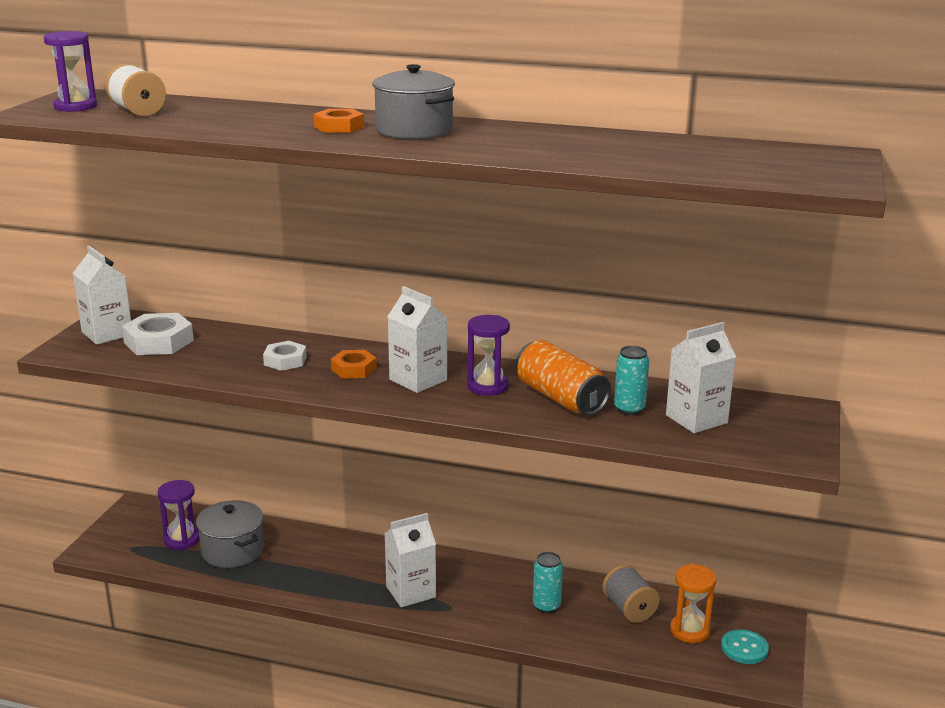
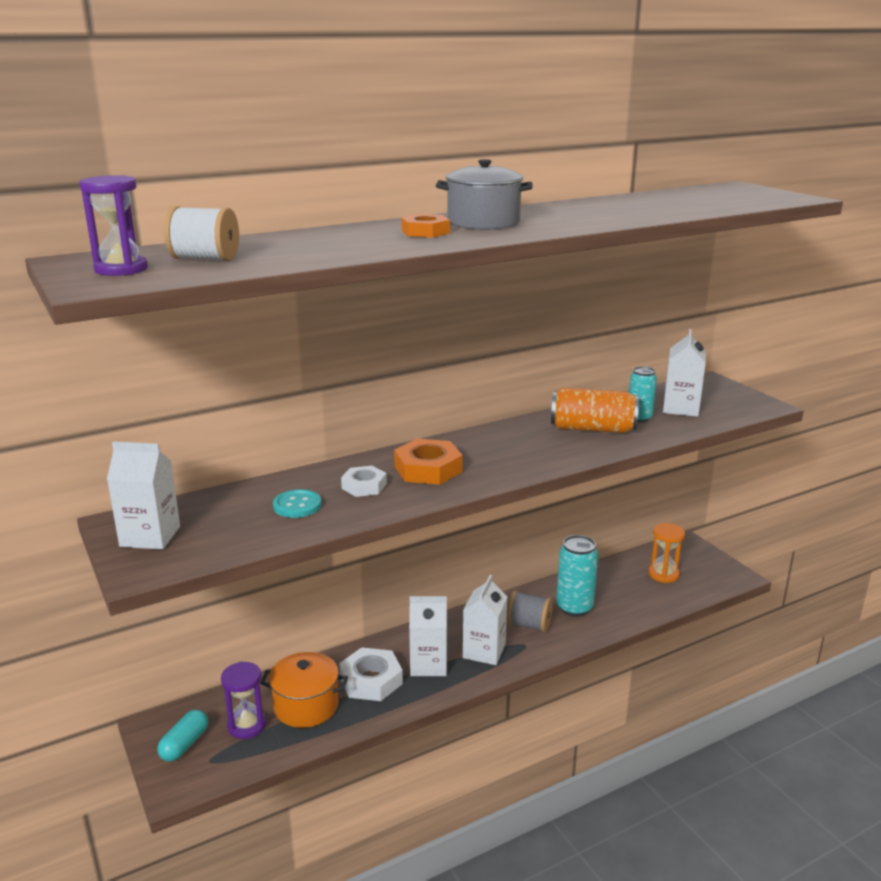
camera: 45 degrees left, 0 degrees up
(134, 529) = (184, 744): none -> turquoise capsule
(159, 342) = (219, 520): white nut -> white nut (371, 680)
(232, 551) = (306, 706): grey pot -> orange pot
(354, 369) = (428, 469): orange nut -> orange nut, size x1.58
(418, 380) = (487, 456): white carton -> white carton (428, 664)
(487, 386) = (537, 441): purple hourglass -> none
(546, 606) = (574, 607): turquoise can -> turquoise can, size x1.58
(629, 609) = (617, 581): grey spool -> grey spool (529, 625)
(744, 648) = (701, 567): turquoise button -> turquoise button (297, 505)

